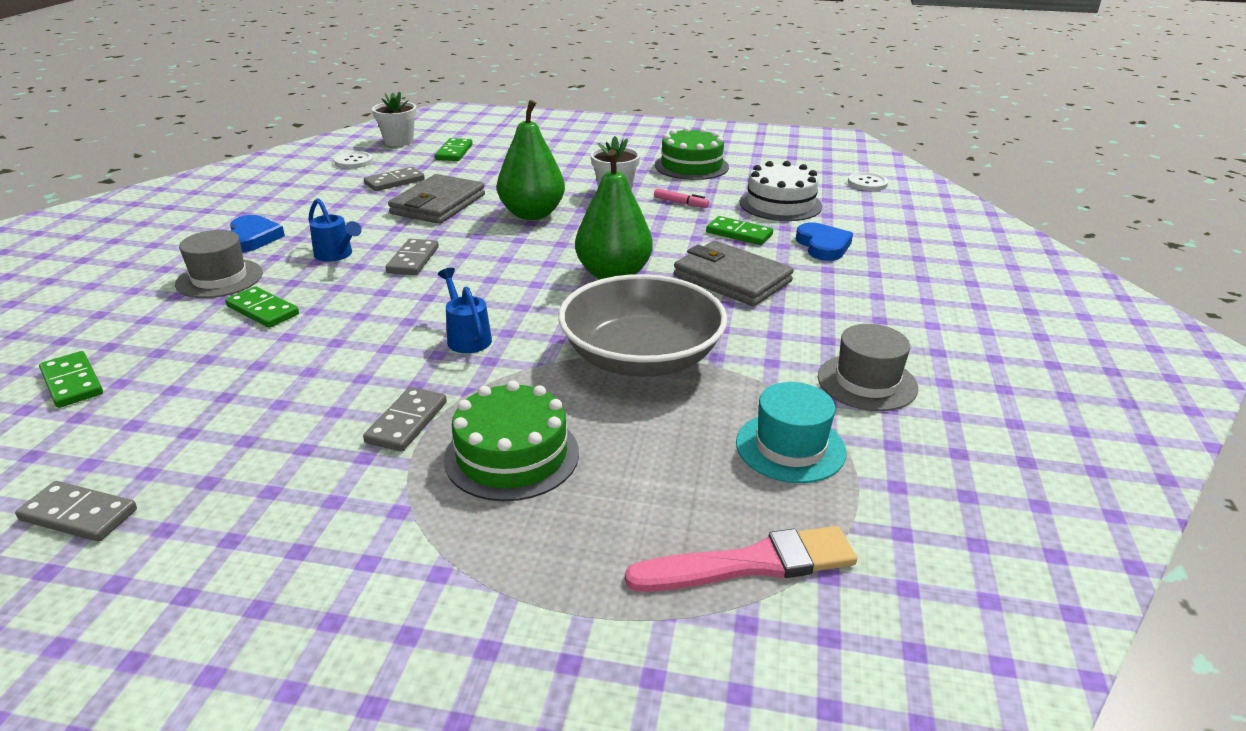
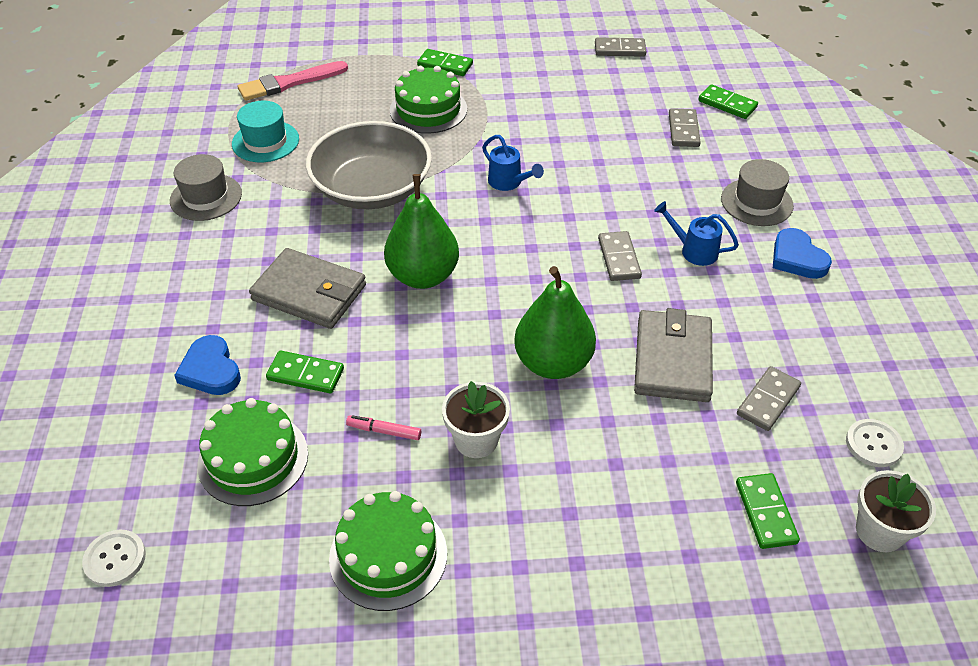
camera: 165 degrees right, 15 degrees up
(262, 310) = (682, 178): green domino -> green domino (445, 65)
(407, 422) = (501, 117): grey domino -> grey domino (683, 130)
(780, 204) = (253, 459): white cake -> green cake

